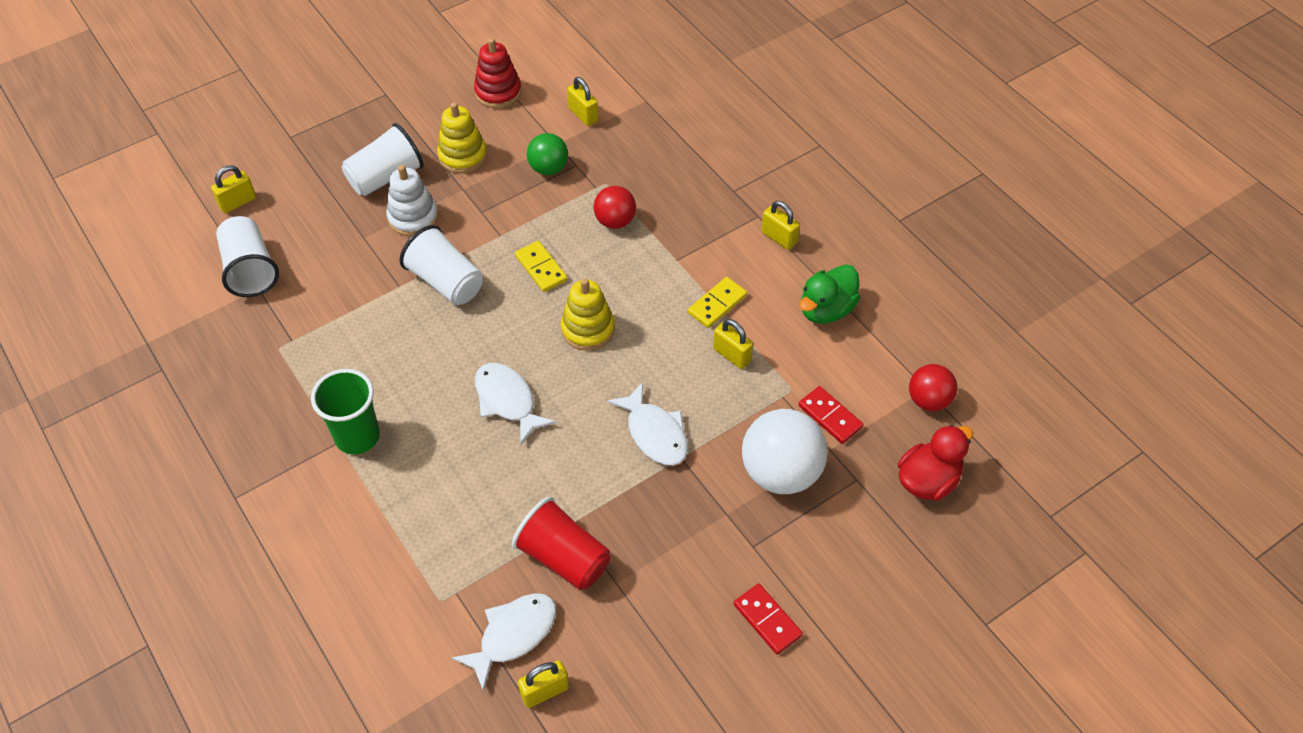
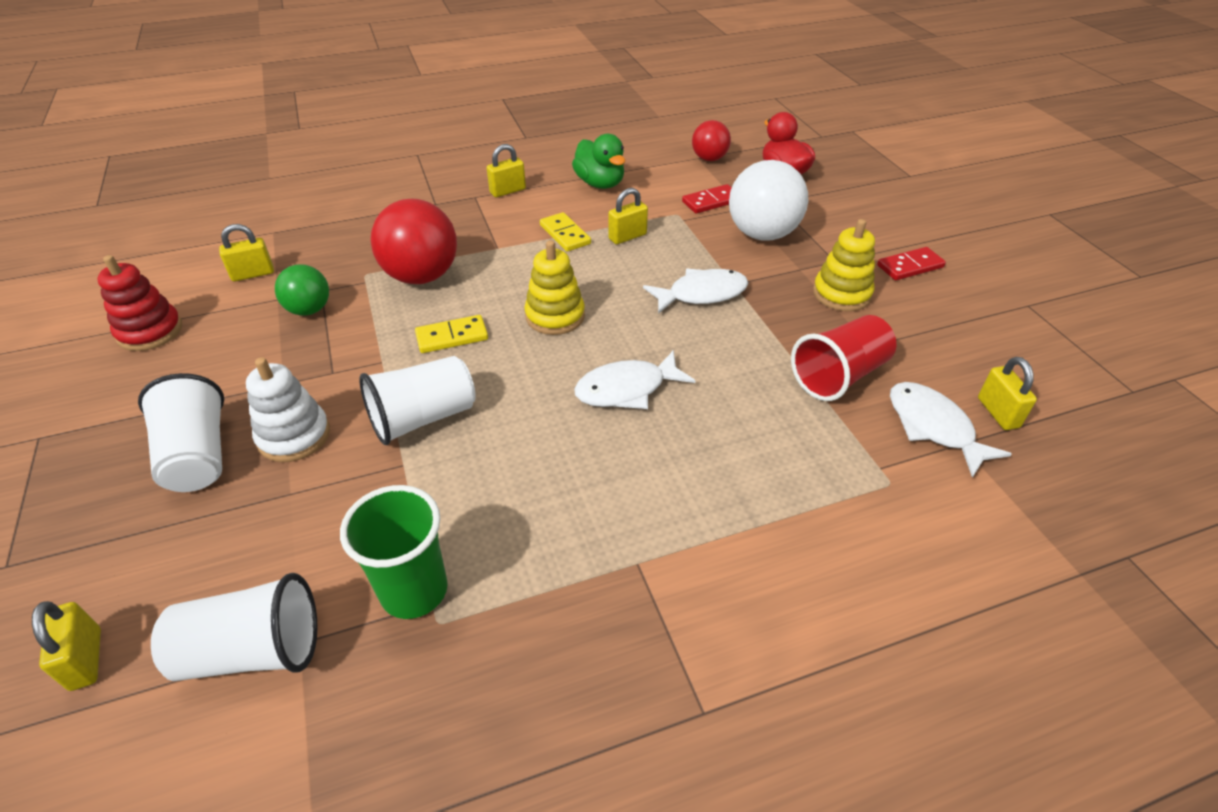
camera: 75 degrees left, 10 degrees down
(357, 436) = (635, 538): green cup -> green cup (414, 591)
(462, 156) = (227, 376): yellow stacking toy -> yellow stacking toy (841, 294)
(615, 221) = (421, 276): red ball -> red ball, size x1.72

